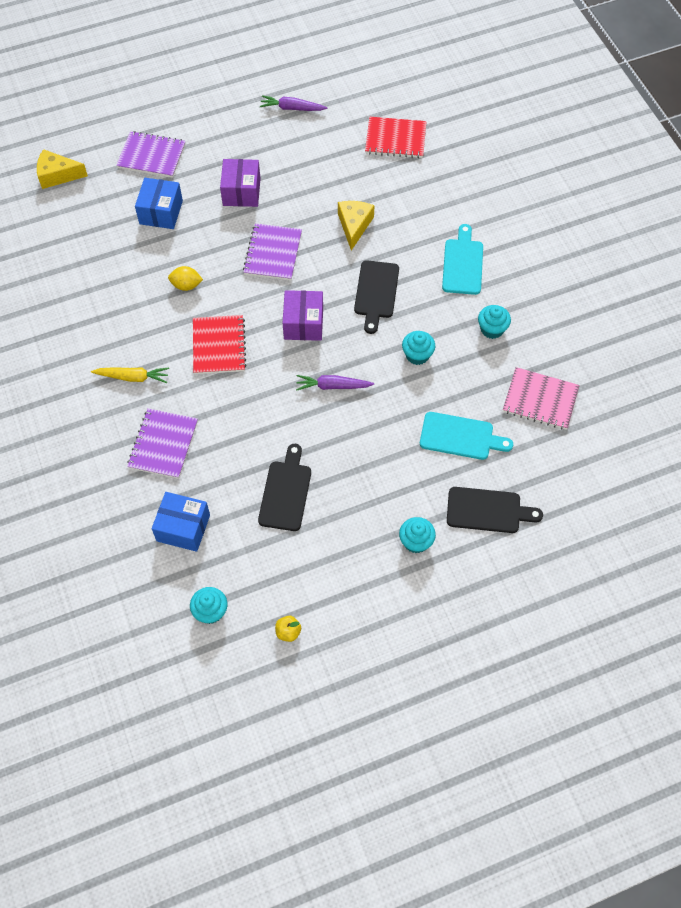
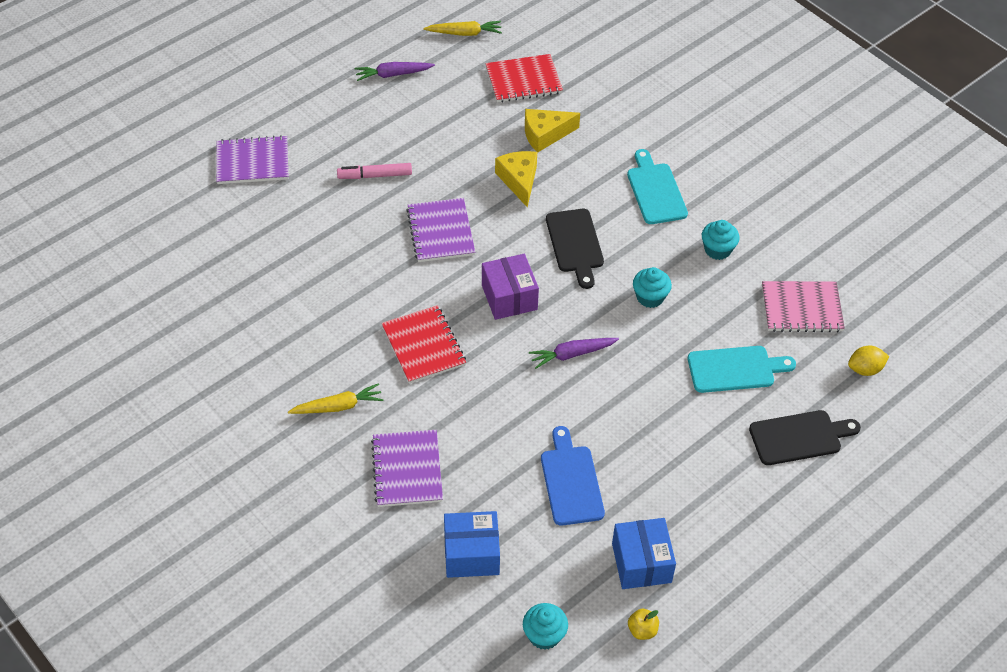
camera: 20 degrees left, 10 degrees down
(57, 175) = (148, 209): yellow cheese -> yellow cheese (545, 134)
(161, 212) = (291, 220): blue box -> blue box (641, 563)
(186, 285) = (356, 291): yellow lemon -> yellow lemon (865, 369)
(241, 192) = (375, 175): purple box -> pink marker
(286, 492) = (571, 481): black cutting board -> blue cutting board
(365, 86) = (464, 33): none -> yellow carrot
(416, 541) = (738, 492): turquoise cupcake -> none

